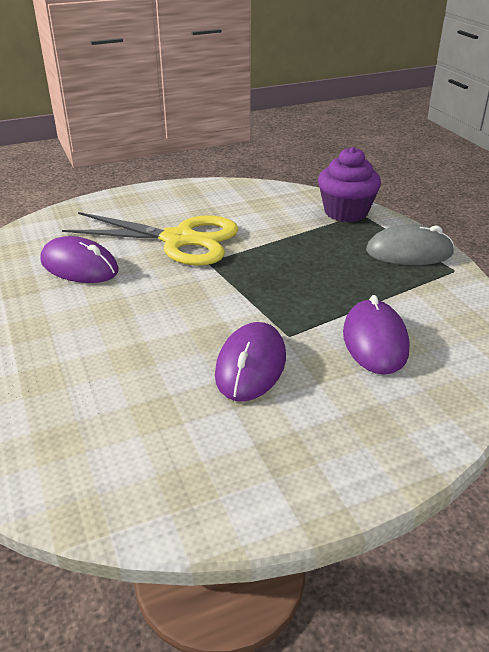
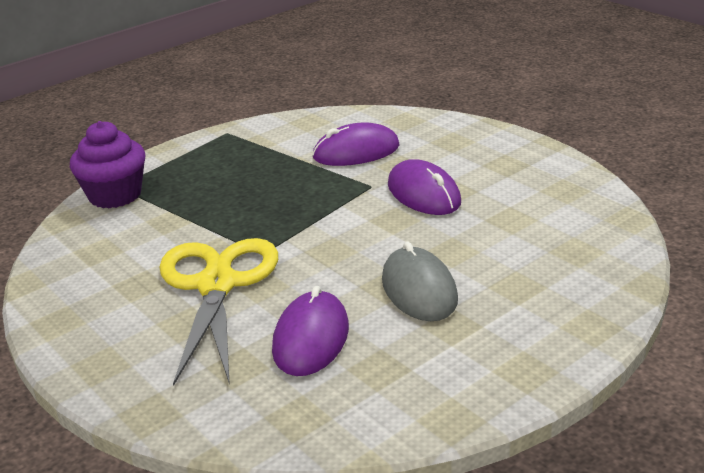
camera: 105 degrees left, 5 degrees down
(251, 365) = (424, 194): purple mouse -> purple mouse turned 60 degrees clockwise
(409, 252) = (199, 154): grey mouse -> grey mouse (419, 289)

